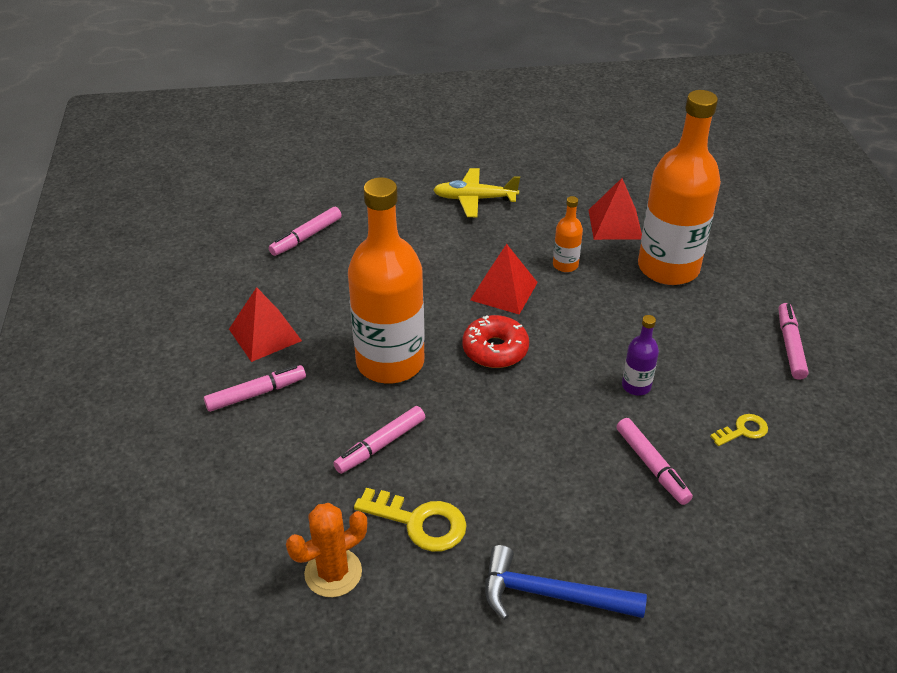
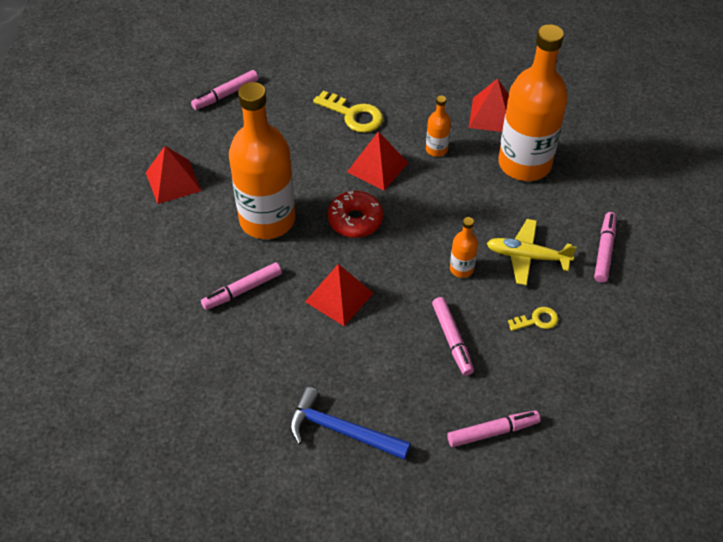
camera: 10 degrees right, 10 degrees up
(256, 393) = (155, 232): pink marker -> pink marker (492, 432)
(333, 573) = (182, 388): orange cactus -> none
(419, 522) = (257, 358): yellow key -> yellow key (353, 115)
(474, 199) = (376, 75): yellow plane -> yellow plane (527, 256)
(501, 437) = (339, 297): none -> red pyramid
(636, 386) = (461, 269): purple bottle -> orange bottle

